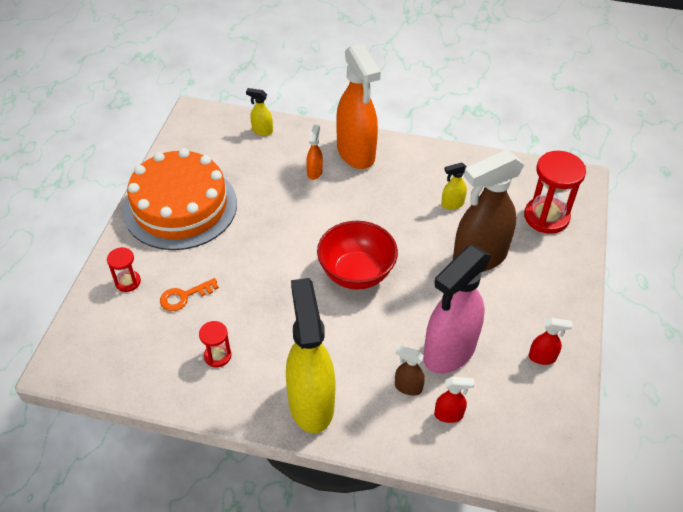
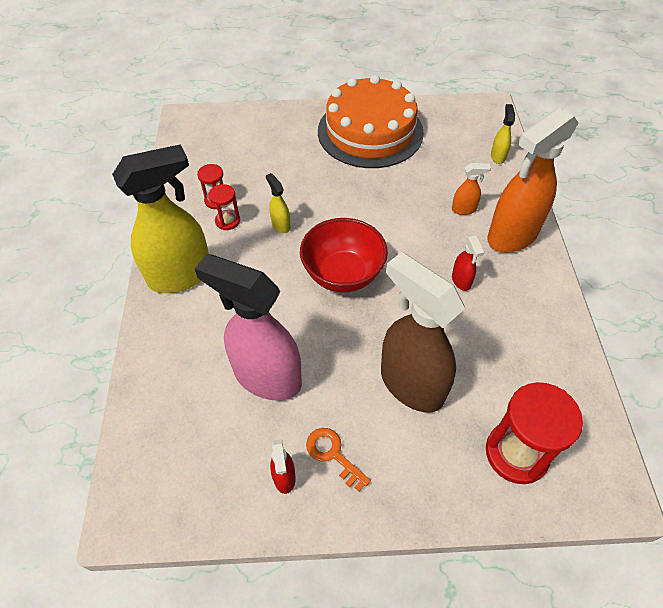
camera: 75 degrees right, 5 degrees up
(128, 282) = (275, 127): red hourglass -> red hourglass (227, 221)
(184, 296) = (272, 163): orange key -> orange key (333, 454)
(408, 387) = (214, 348): brown spray bottle -> none
(449, 415) = (188, 391): red spray bottle -> red spray bottle (461, 281)
(452, 204) = (483, 341): yellow spray bottle -> yellow spray bottle (280, 225)

